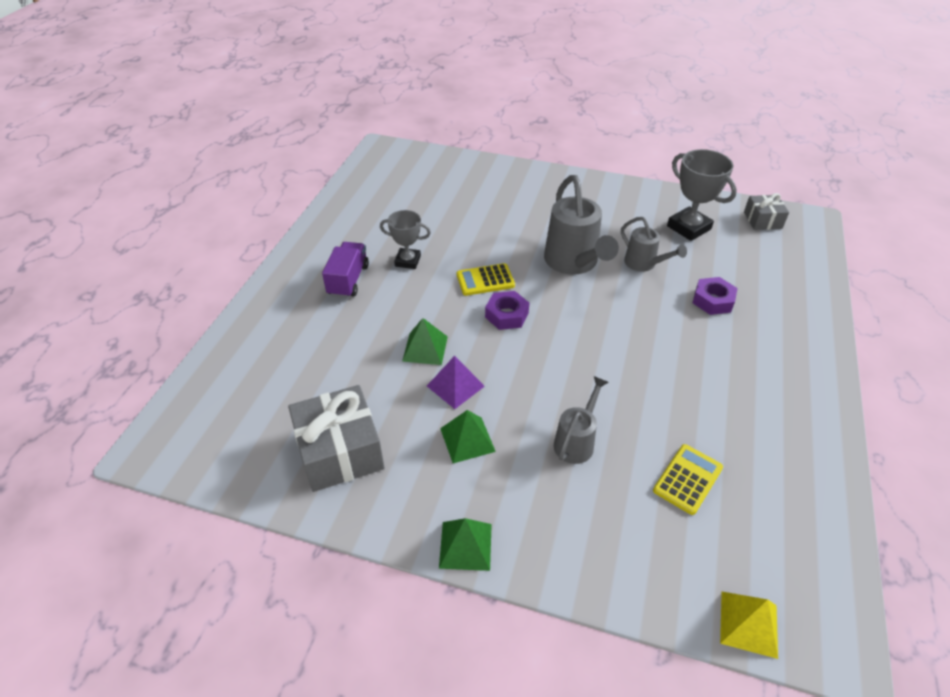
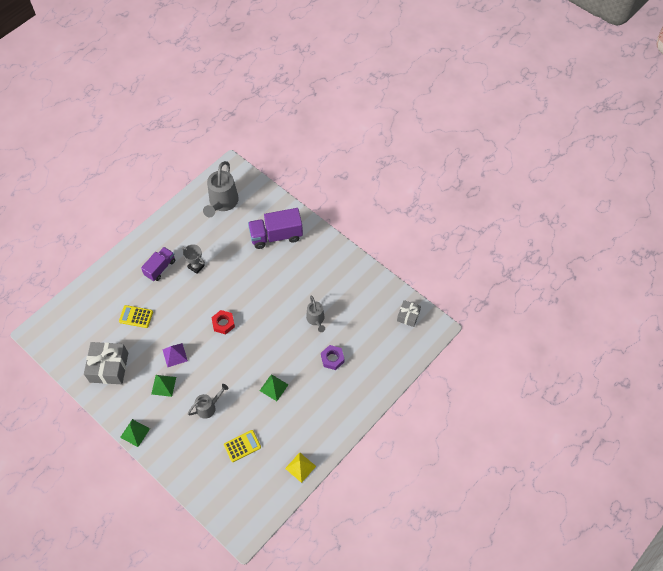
camera: 25 degrees right, 15 degrees up
(425, 348) = (173, 327): green pyramid -> green pyramid (274, 387)
(485, 280) = (227, 296): yellow calculator -> yellow calculator (136, 316)
(503, 194) = (276, 235): none -> purple truck
(506, 315) = (223, 323): purple nut -> red nut
(573, 263) = (279, 303): grey watering can -> grey watering can (222, 203)
(688, 228) = (361, 304): grey trophy -> none
(749, 623) = (219, 512): yellow pyramid -> yellow pyramid (300, 467)

